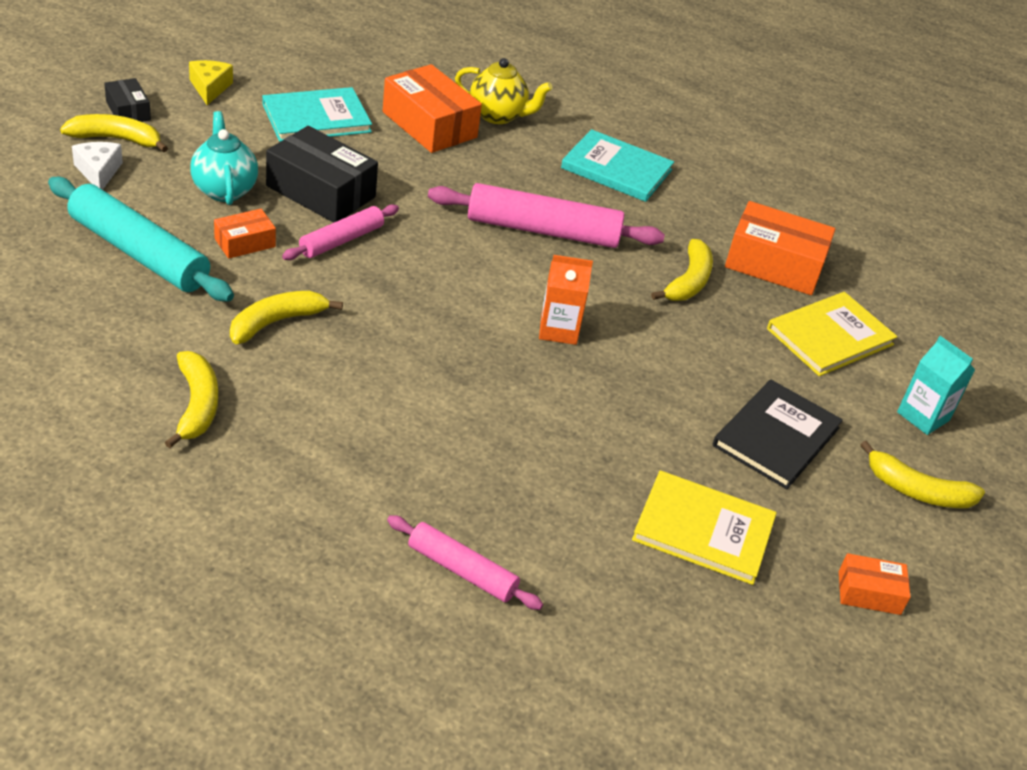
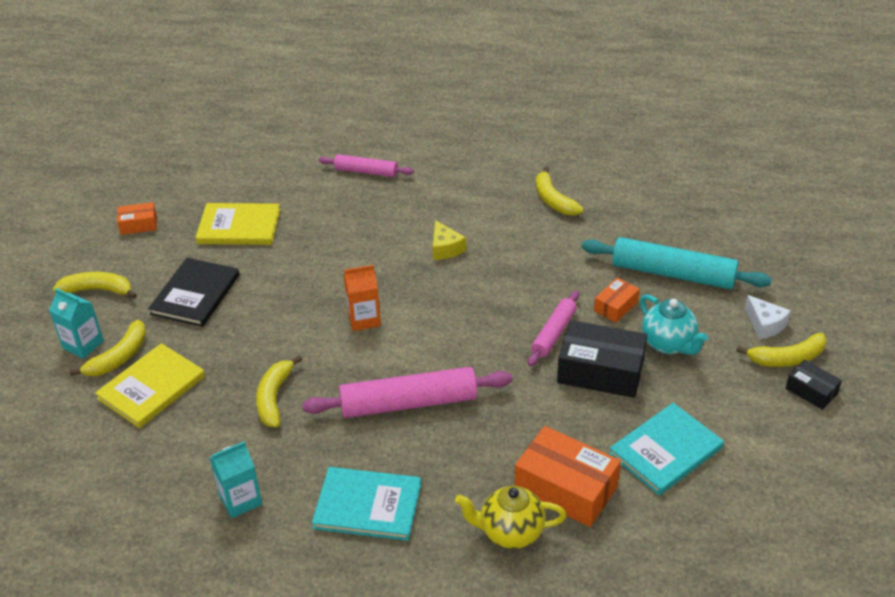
camera: 170 degrees right, 0 degrees up
(210, 88) = (780, 447): yellow cheese -> yellow cheese (445, 248)
(277, 322) = (549, 259): yellow banana -> yellow banana (119, 357)
(736, 209) = (240, 500): none -> turquoise carton
(774, 264) = (200, 445): orange box -> none

